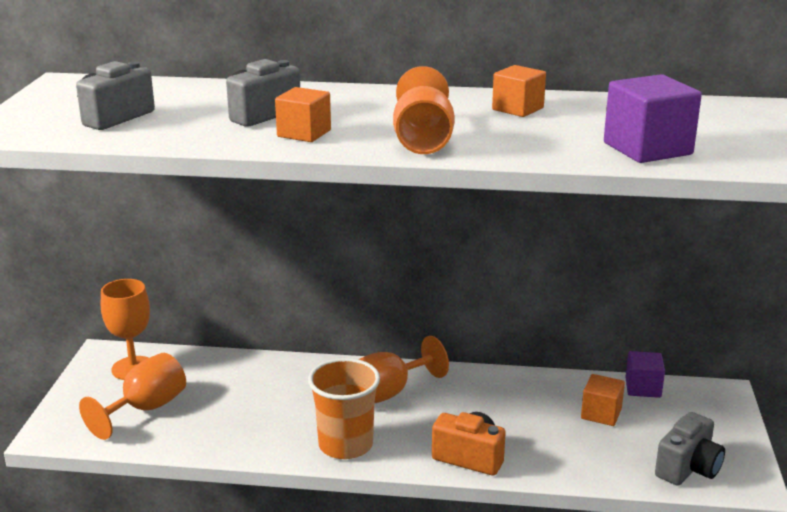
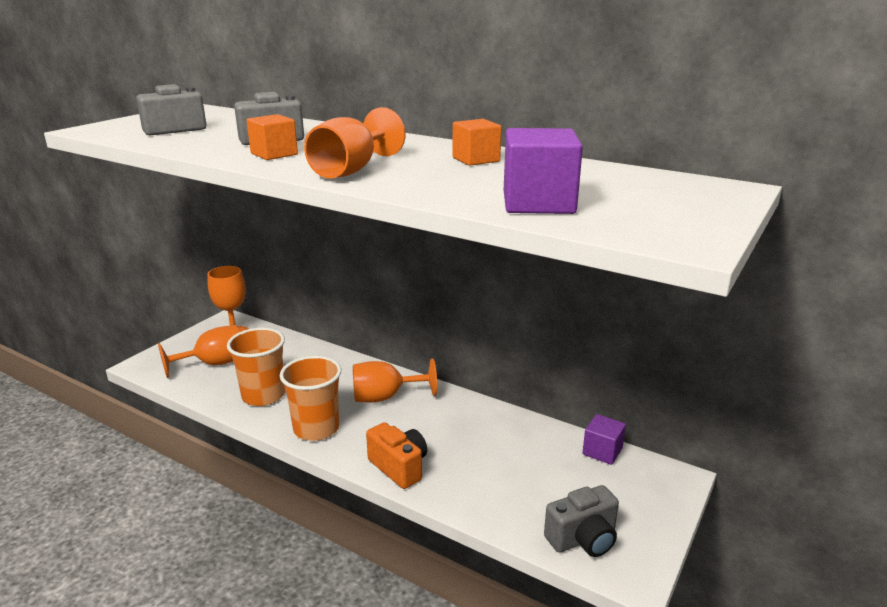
camera: 25 degrees right, 0 degrees up
(248, 427) = (263, 395): none -> orange cup
(601, 414) = (543, 463): orange cube -> none

